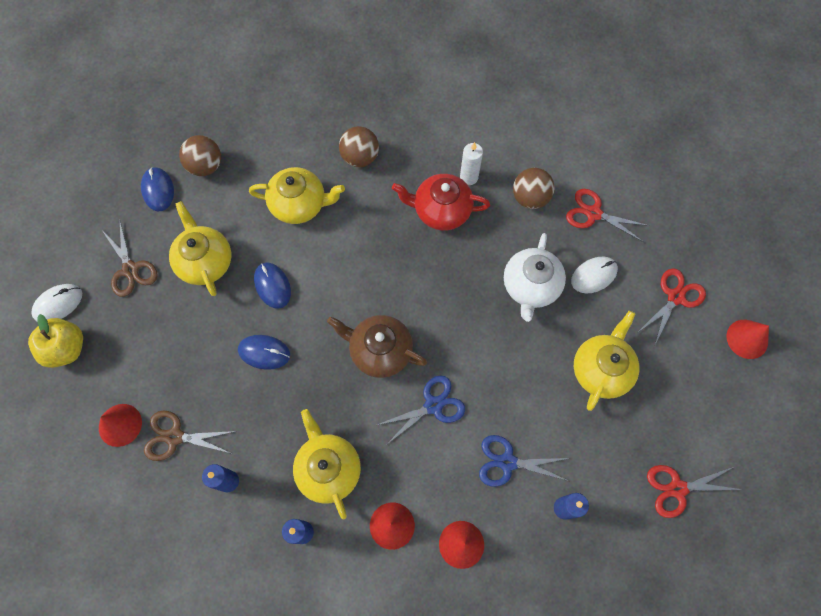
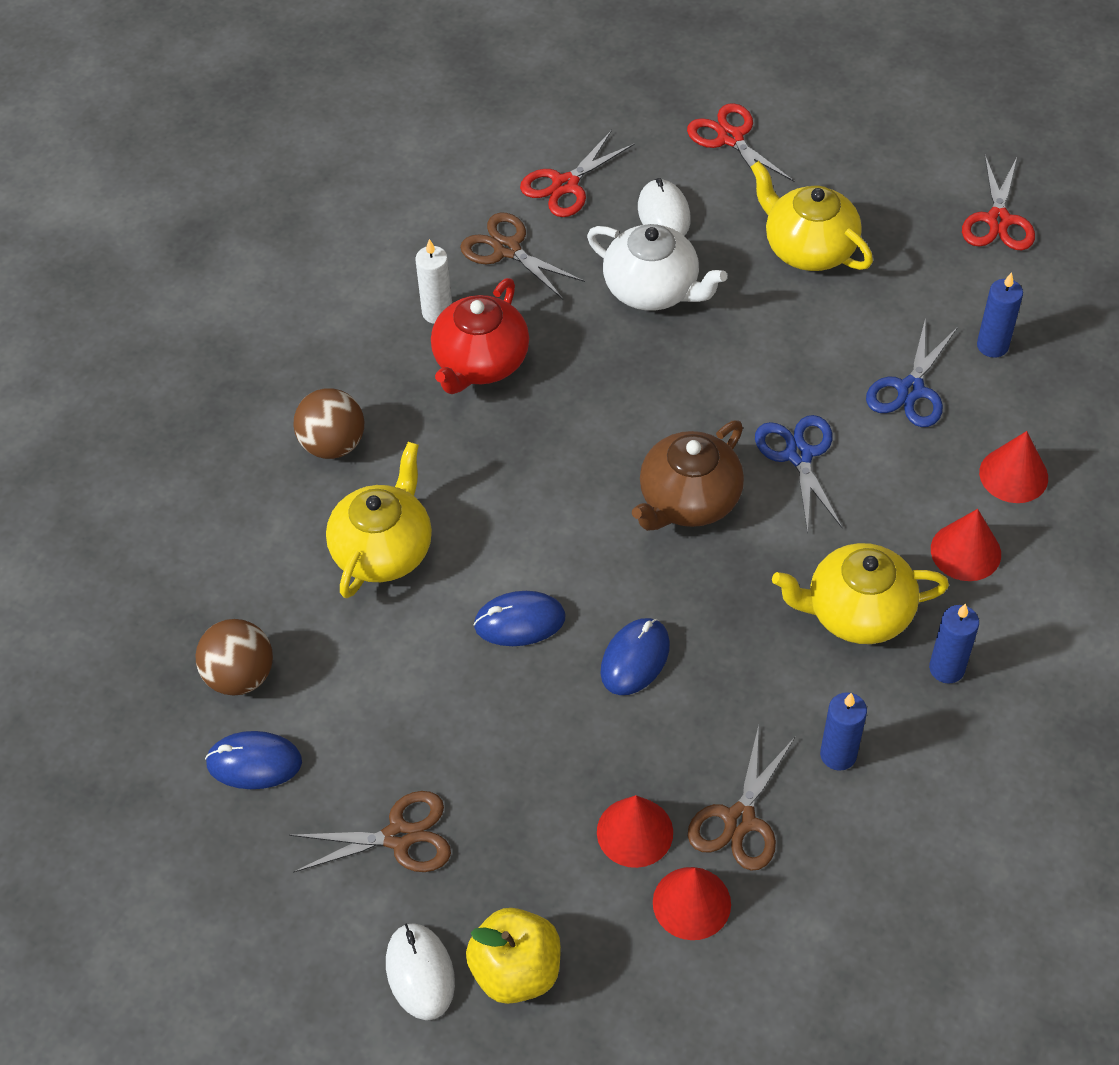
camera: 70 degrees left, 15 degrees down
(205, 261) = (432, 713): yellow teapot -> none
(530, 198) = (507, 249): brown ball -> brown scissors
(747, 339) = (816, 87): red cone -> red cone (634, 832)

